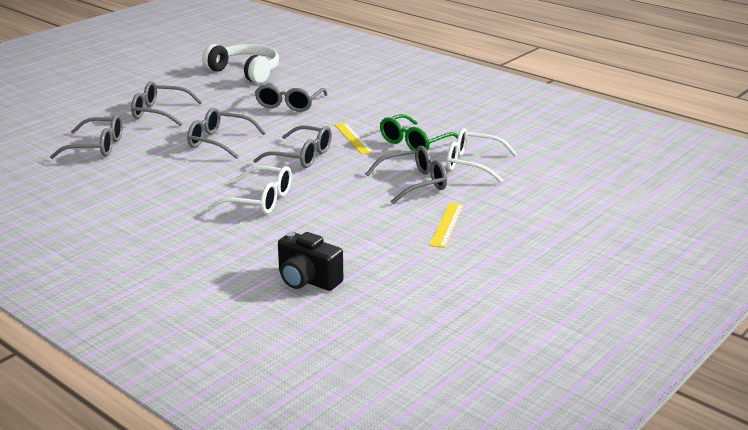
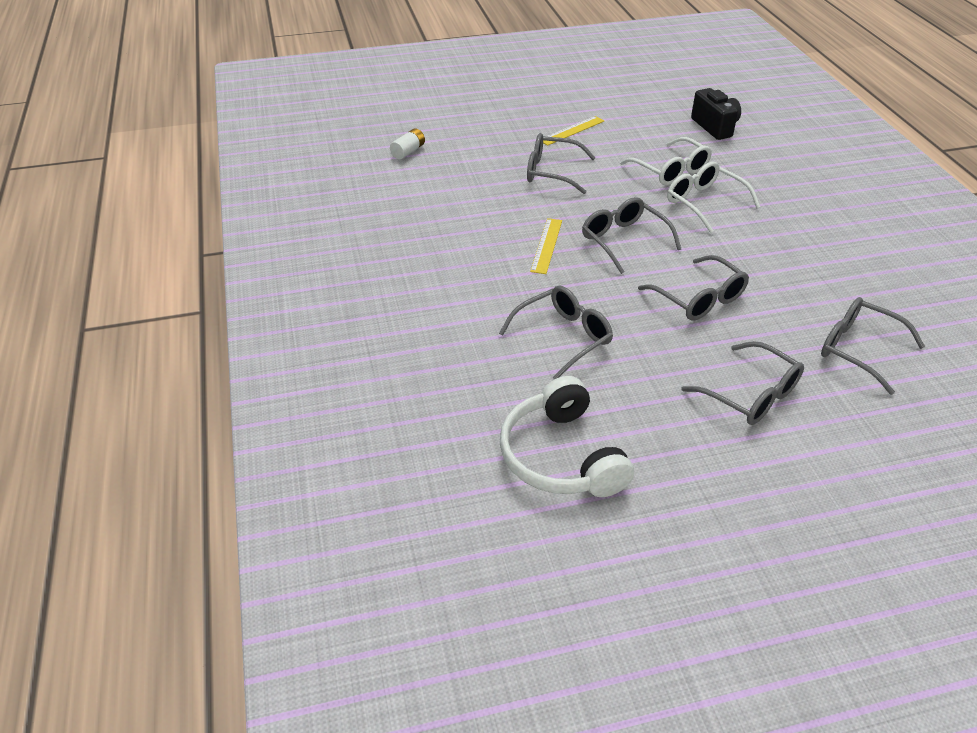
camera: 145 degrees left, 15 degrees up
(414, 143) = (493, 215): green glasses -> none
(472, 164) = (476, 173): white glasses -> white glasses (671, 171)
(550, 161) = (408, 151): none -> white battery

